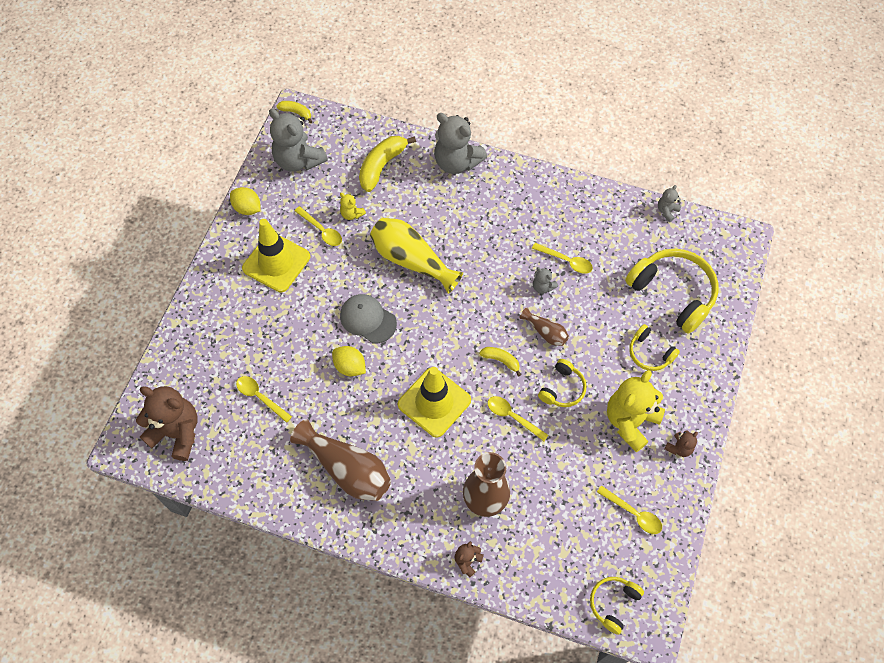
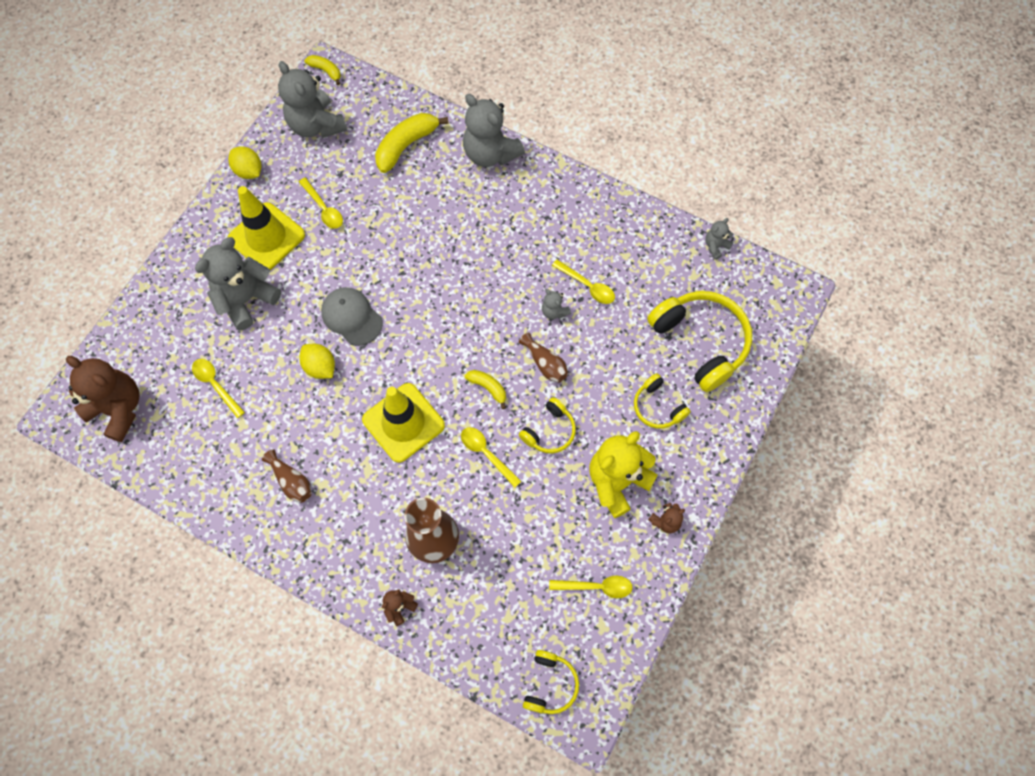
camera: 10 degrees right, 5 degrees up
(270, 319) = (246, 299): none -> grey teddy bear
(347, 469) = (291, 481): brown vase -> brown vase, size x0.51
(352, 214) = (361, 195): yellow teddy bear -> none
(411, 260) = (415, 258): yellow vase -> none
(613, 603) = (550, 684): yellow headphones -> yellow headphones turned 150 degrees clockwise
(633, 513) = (596, 587): yellow spoon -> yellow spoon turned 45 degrees counterclockwise

